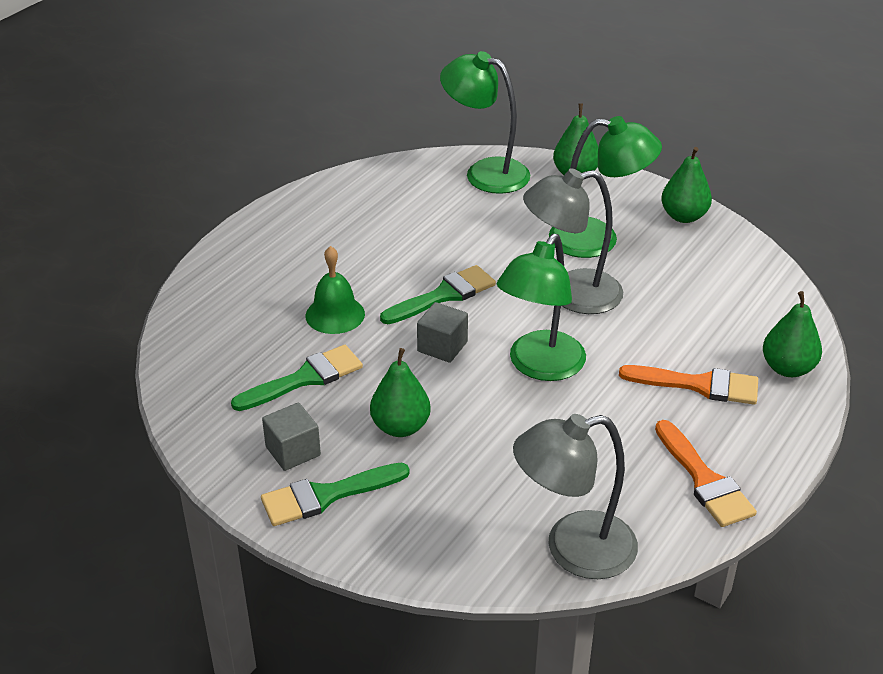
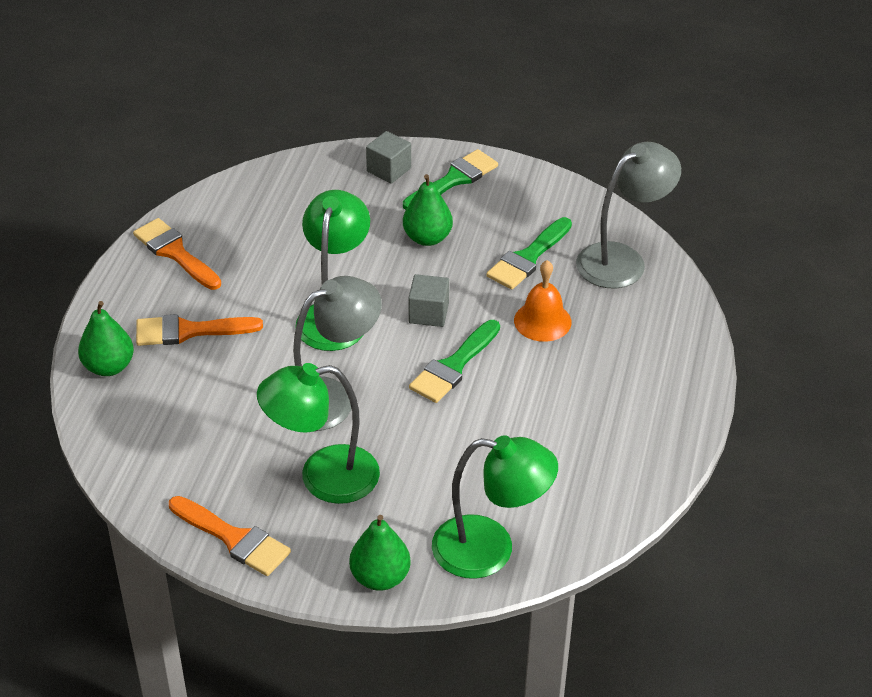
camera: 160 degrees right, 5 degrees up
(293, 451) = (498, 202): grey cube -> grey cube (389, 170)
(335, 314) = (542, 321): green bell -> orange bell
(573, 549) = (263, 186): grey lamp -> grey lamp (622, 260)
(683, 216) = (233, 538): green pear -> orange brush

